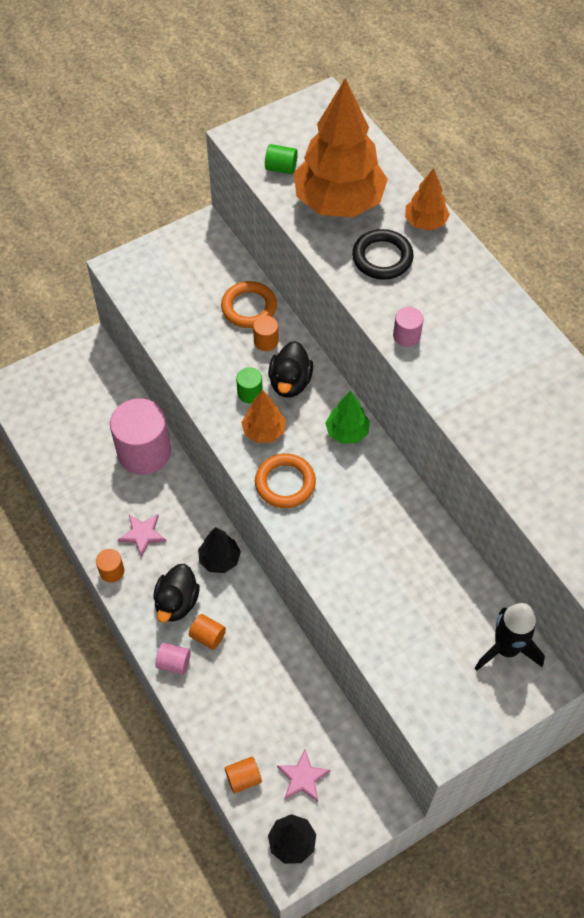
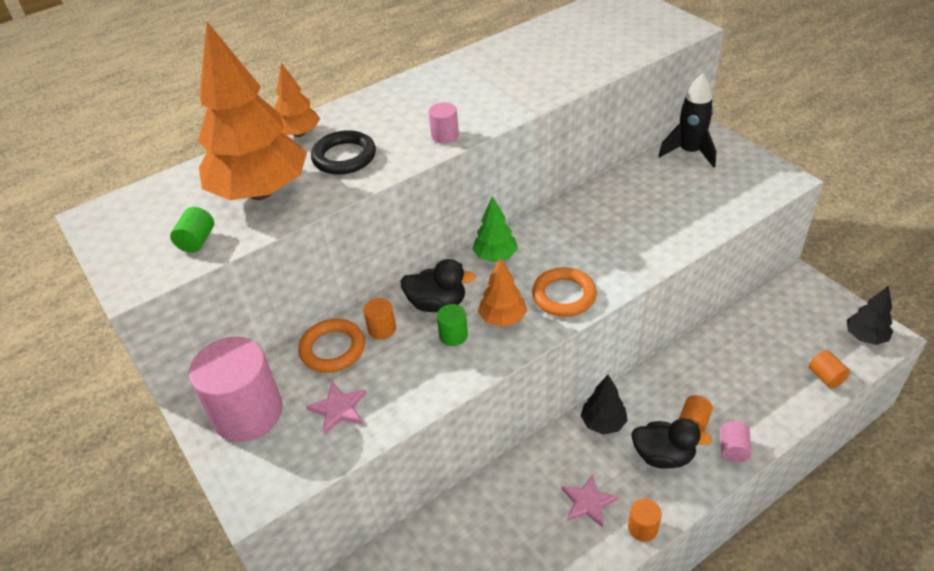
camera: 90 degrees left, 15 degrees down
(144, 452) = (476, 517): pink cylinder -> pink cylinder (248, 413)
(303, 777) = (804, 335): pink star -> pink star (338, 409)

